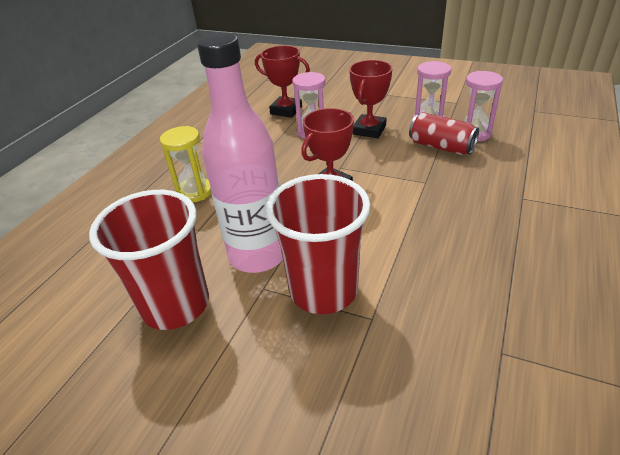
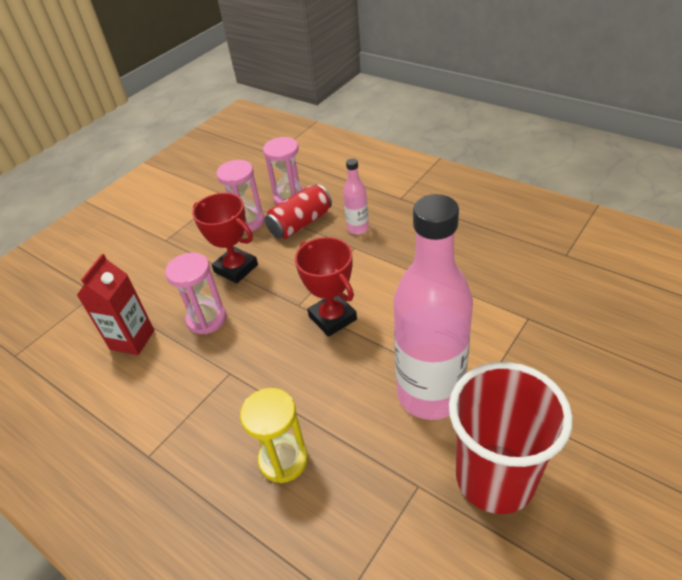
camera: 75 degrees left, 5 degrees up
(286, 110) = (132, 340): red trophy -> red carton
(323, 290) = (491, 345): red cup -> none
(453, 179) = (357, 228): none -> pink bottle

